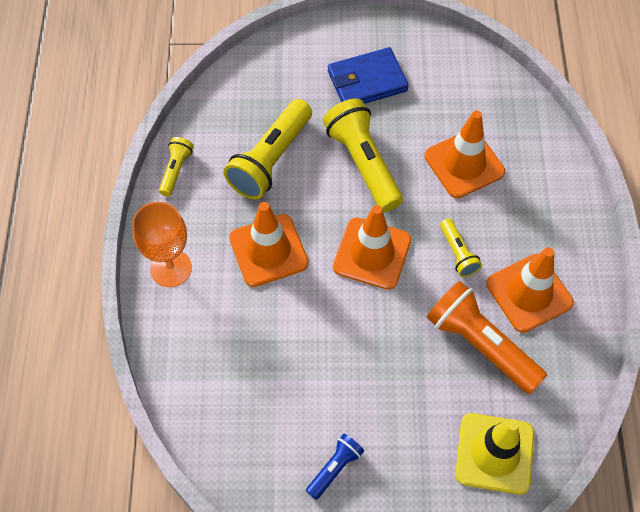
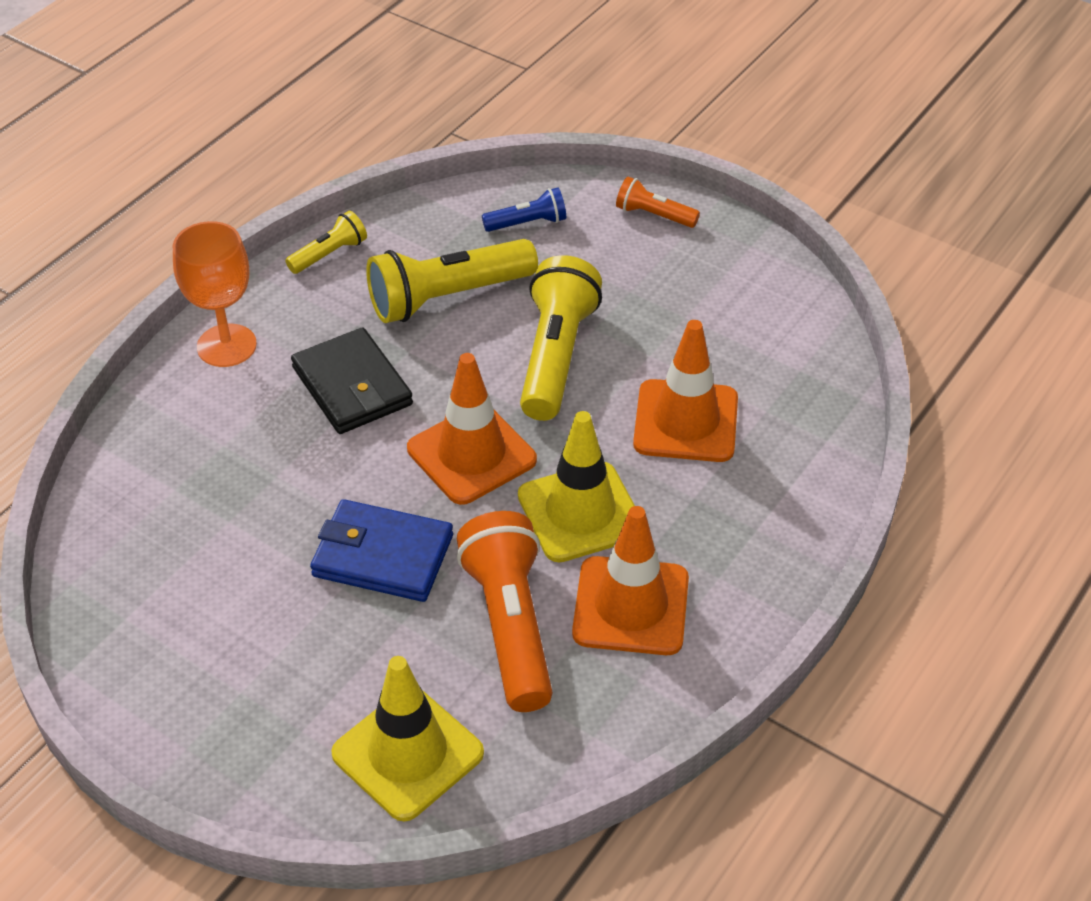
camera: 35 degrees right, 15 degrees down
(268, 250) = (352, 386): orange traffic cone -> black wallet
(335, 468) = (202, 649): blue flashlight -> blue flashlight (528, 223)
(338, 39) = (653, 215): none -> orange flashlight
(367, 81) = (647, 274): blue wallet -> blue wallet (383, 556)
(458, 253) = (580, 512): yellow flashlight -> yellow traffic cone

